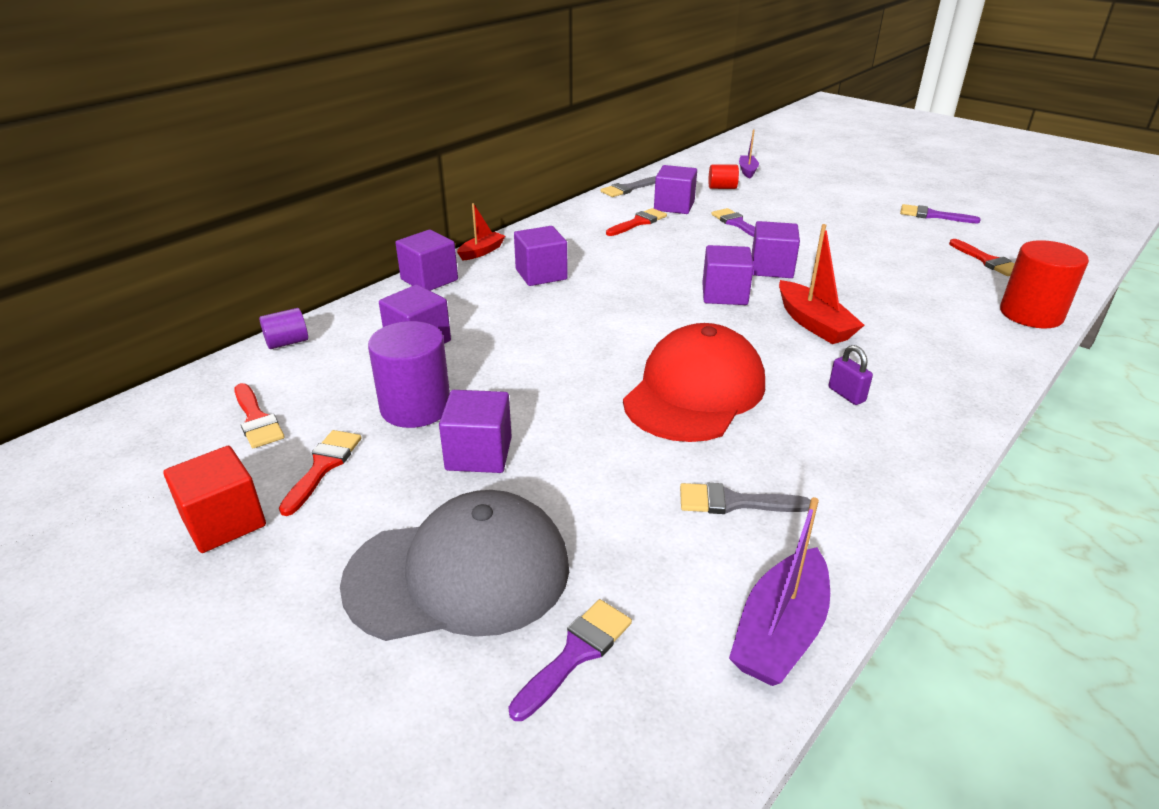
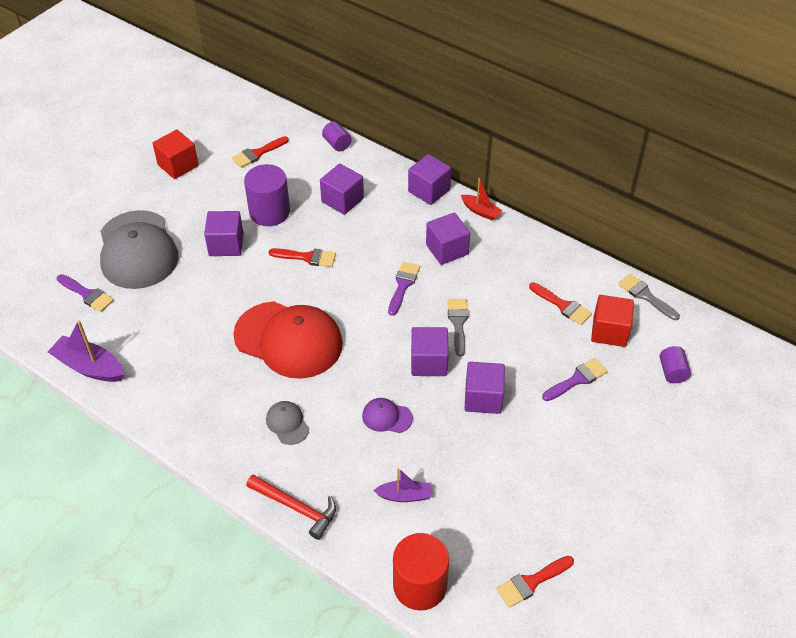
camera: 85 degrees right, 15 degrees up
(323, 467) = (217, 188): red brush -> red brush (307, 257)
(674, 206) = (609, 331): purple cube -> red cube
(722, 188) = (672, 372): red cylinder -> purple cylinder
(734, 502) = (180, 354): grey brush -> grey brush (458, 323)
(747, 171) = (733, 398): purple boat -> purple boat (404, 495)
(813, 323) = (387, 417): red boat -> purple cap
(846, 394) = (287, 423): purple padlock -> grey cap
(932, 215) = (645, 560): purple brush -> purple brush (403, 285)
(978, 389) = (296, 508): none -> red hammer

